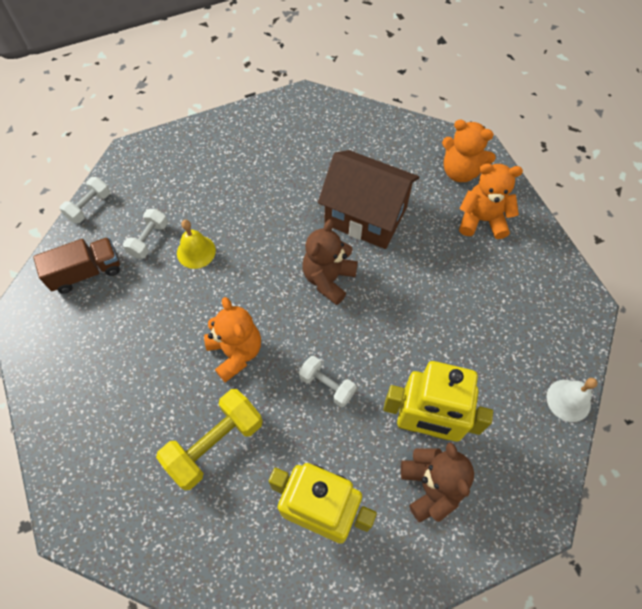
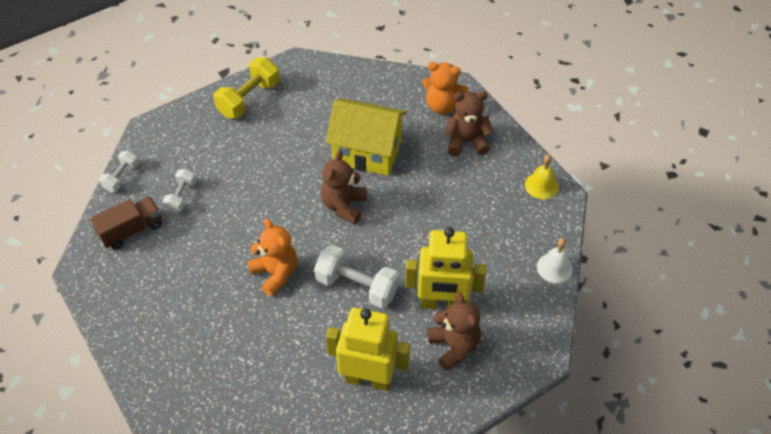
camera: 10 degrees left, 10 degrees down
(196, 251) = (225, 200): yellow bell -> yellow bell (541, 185)
(215, 444) = (272, 343): yellow dumbbell -> yellow dumbbell (249, 99)
(327, 385) = (357, 286): white dumbbell -> white dumbbell, size x1.71
(365, 216) = (367, 152): brown house -> yellow house
(482, 220) = (466, 142): orange teddy bear -> brown teddy bear

